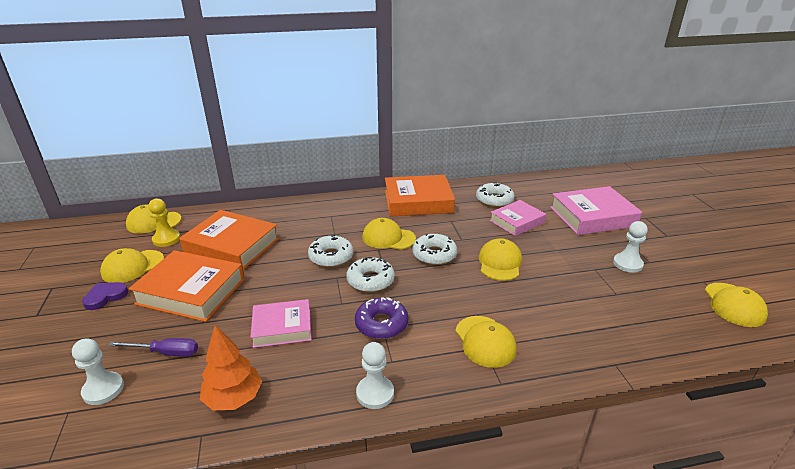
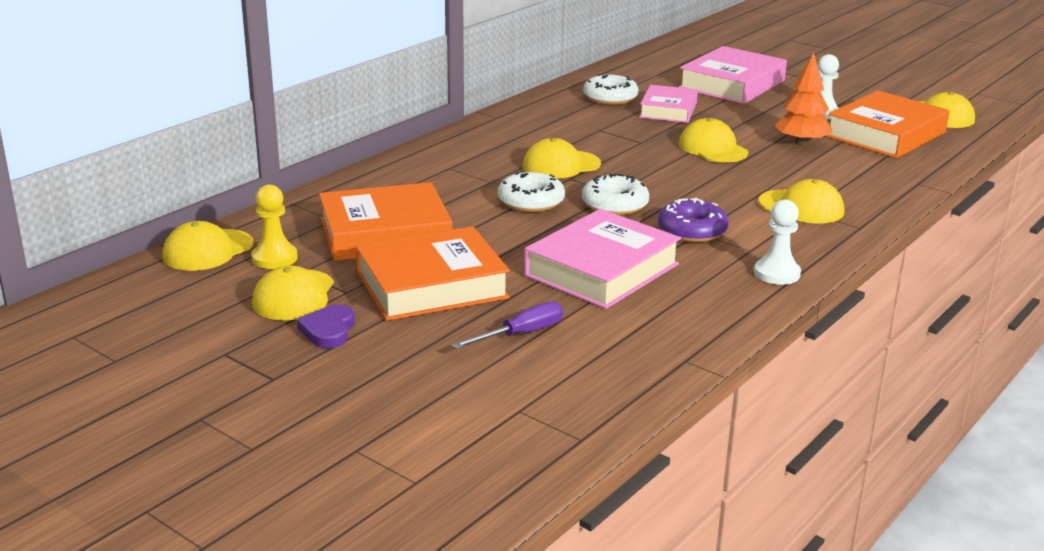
camera: 40 degrees left, 5 degrees down
(103, 389) = (518, 382): white pawn -> none
(234, 398) = (663, 329): orange tree -> orange tree (801, 143)
(282, 327) = (601, 270): pink book -> pink book, size x1.58
(418, 201) = (528, 123): orange book -> orange book (885, 134)
(434, 255) = (638, 163): white donut -> none

